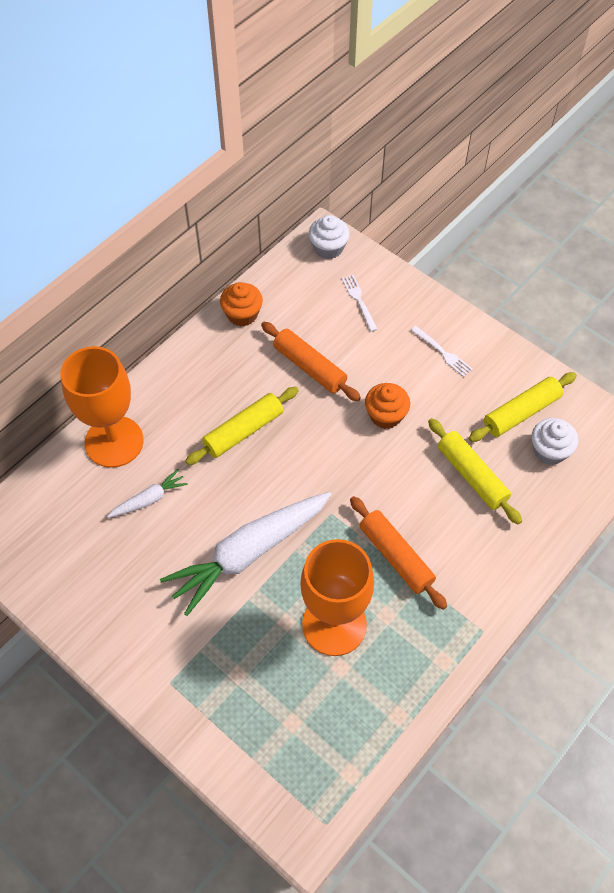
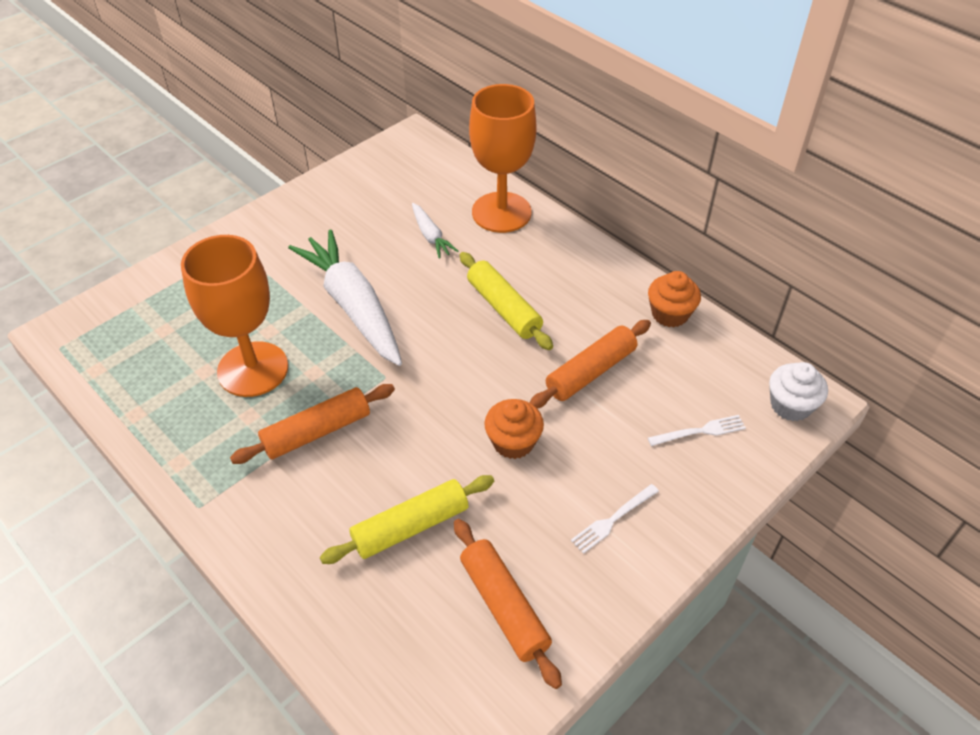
camera: 95 degrees right, 10 degrees down
(521, 412) = (504, 606): yellow rolling pin -> orange rolling pin
(549, 451) = (435, 633): white cupcake -> none

